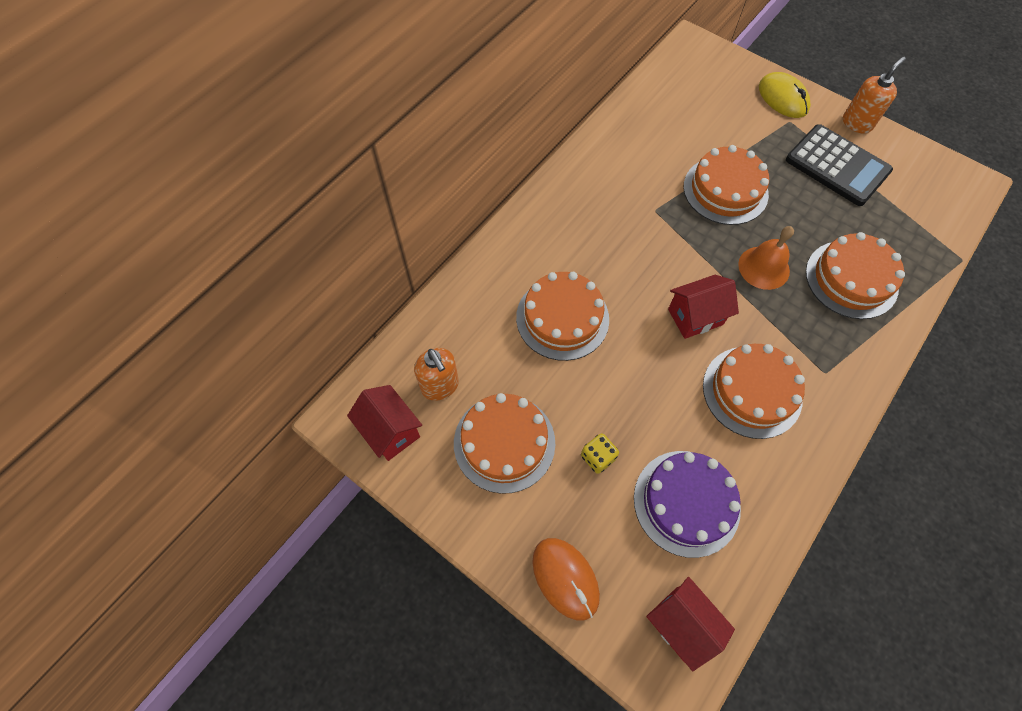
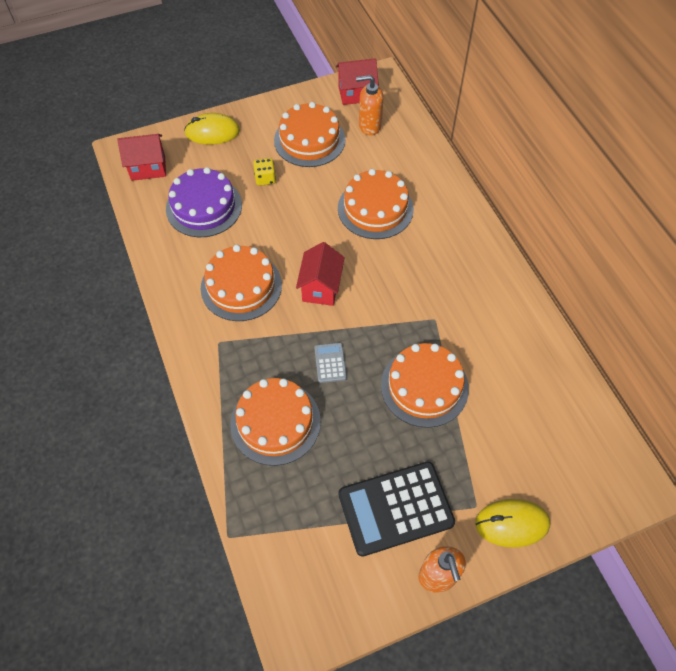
camera: 120 degrees right, 5 degrees down
(565, 578) = (212, 132): orange mouse -> yellow mouse
(764, 267) = (330, 363): orange bell -> grey calculator

